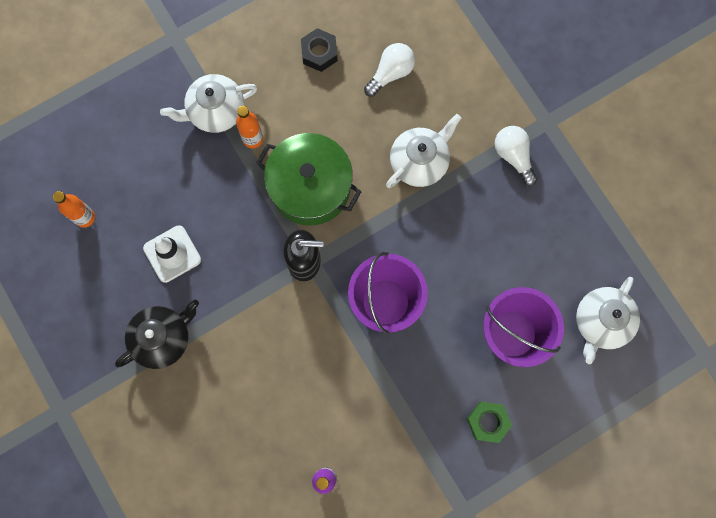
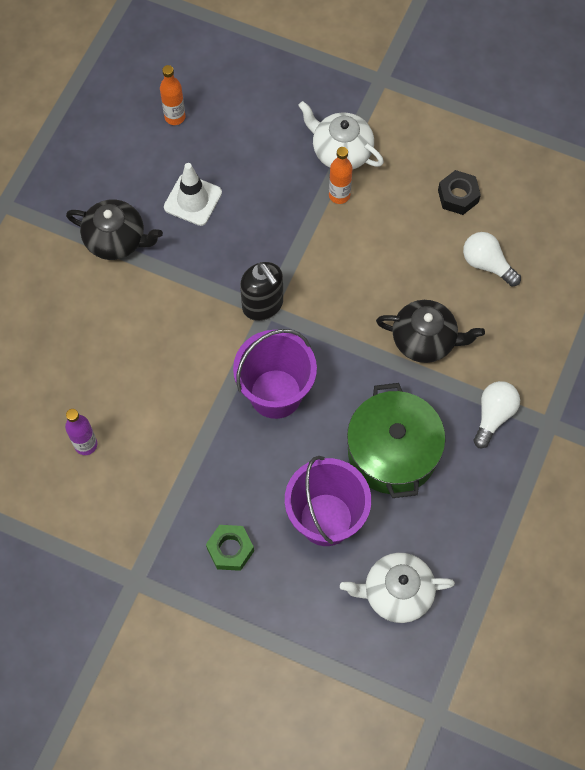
camera: 55 degrees right, 10 degrees down
(310, 187) = (332, 267): green pot -> green pot (392, 452)
(390, 73) = (487, 264): white light bulb -> white light bulb turned 150 degrees counterclockwise
(419, 162) = (425, 340): white teapot -> black teapot

